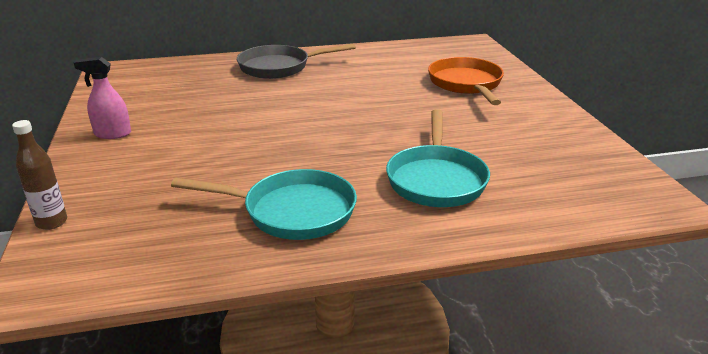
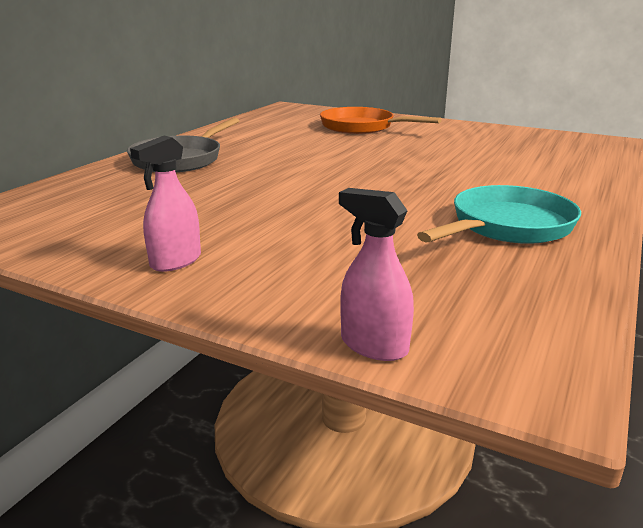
camera: 50 degrees left, 5 degrees down
(52, 222) = (373, 345): brown bottle -> pink spray bottle
(436, 179) = (512, 174): turquoise pan -> none

